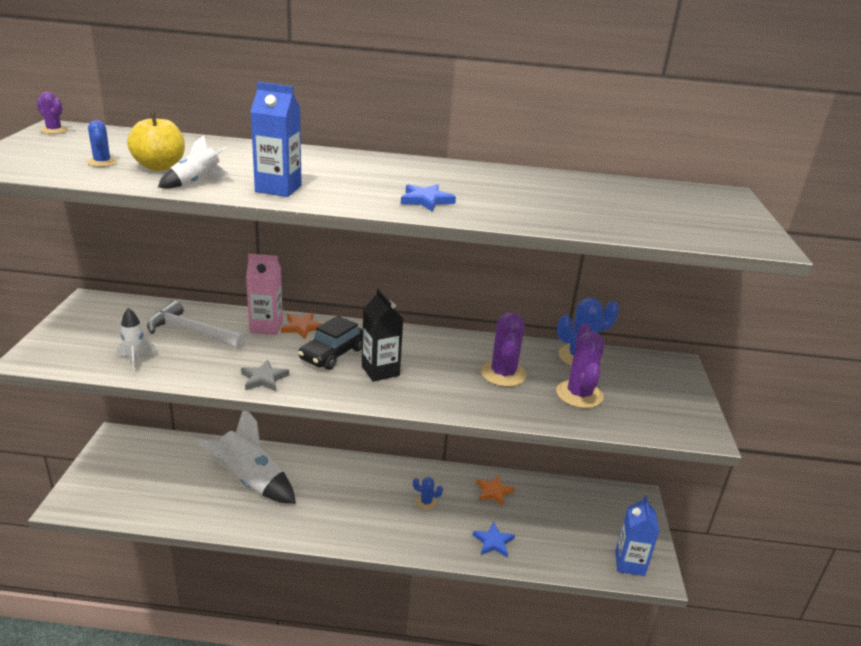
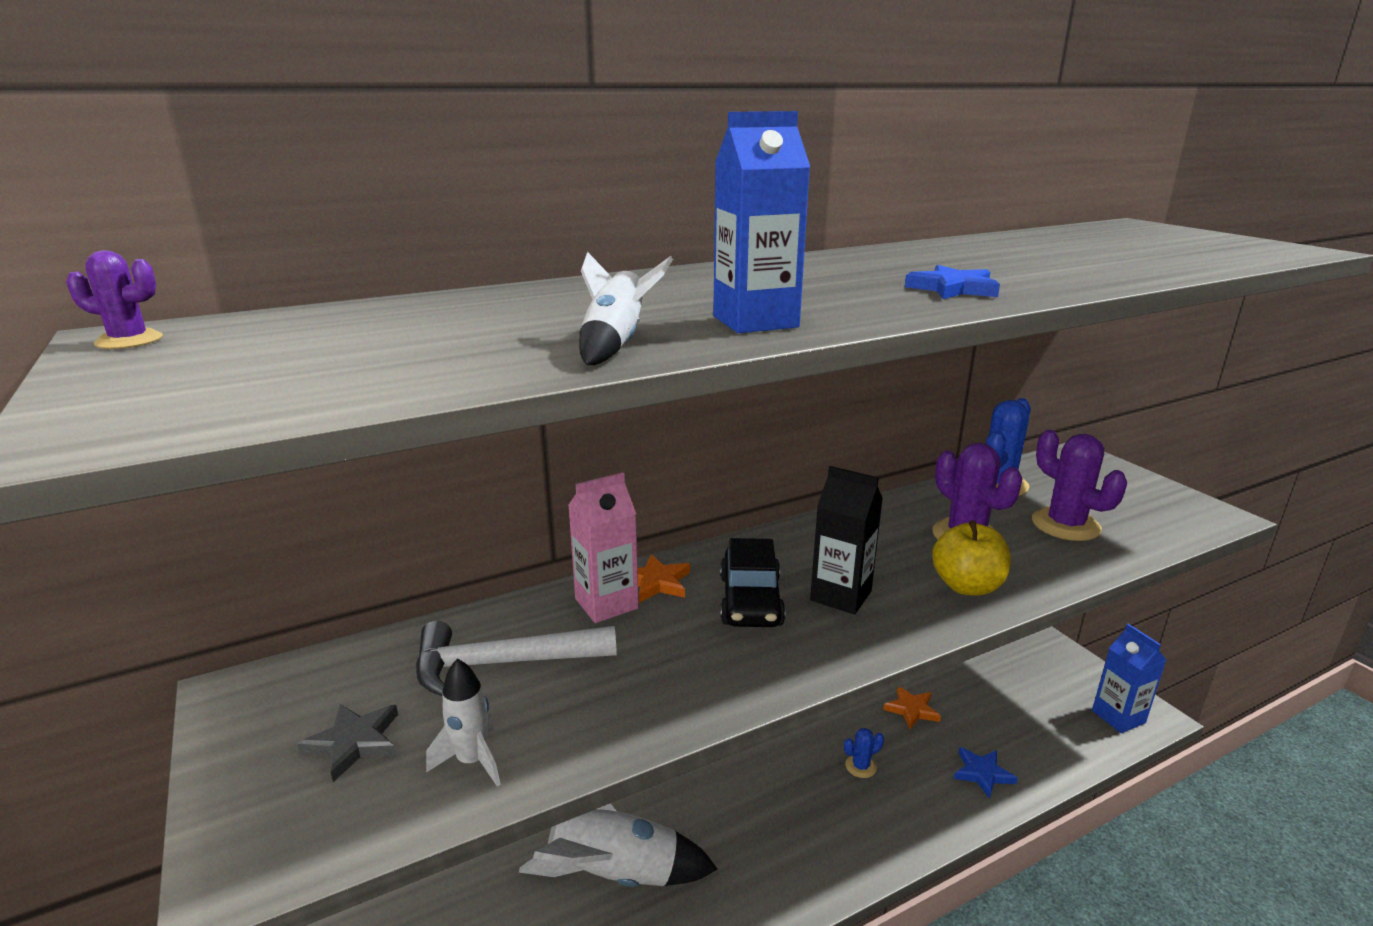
camera: 30 degrees left, 5 degrees down
(102, 162) = (366, 361): blue cactus -> none
(160, 167) = (494, 342): yellow apple -> yellow apple (967, 586)
(264, 379) = (716, 683): grey star -> grey star (354, 743)

